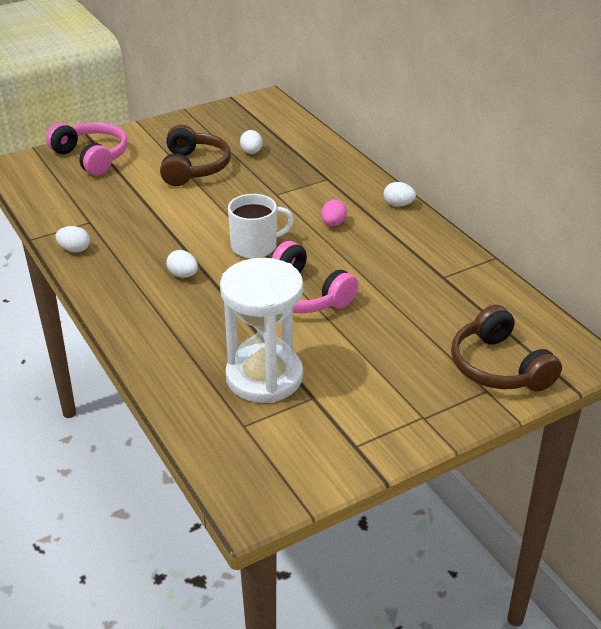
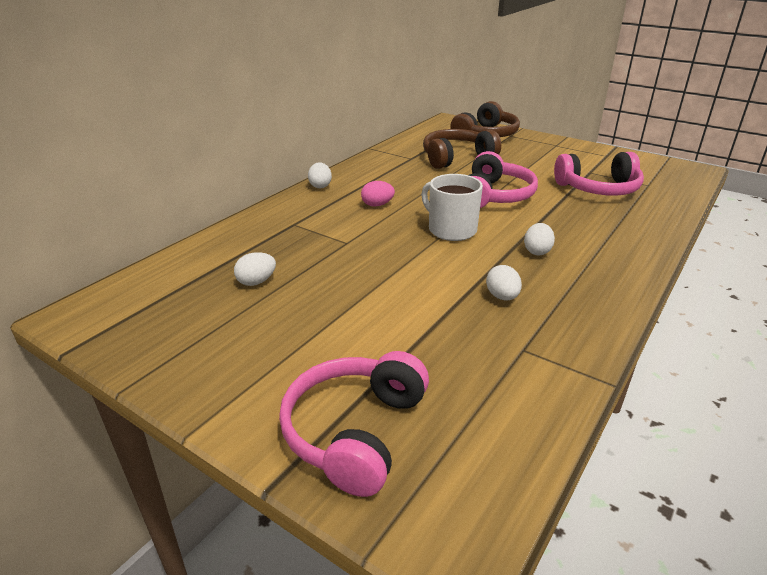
camera: 115 degrees left, 5 degrees down
(74, 249) = (586, 335): white egg -> white egg (502, 297)
(193, 168) = (324, 313): brown headphones -> brown headphones (456, 158)
(264, 377) = (598, 188): white hourglass -> pink headphones

